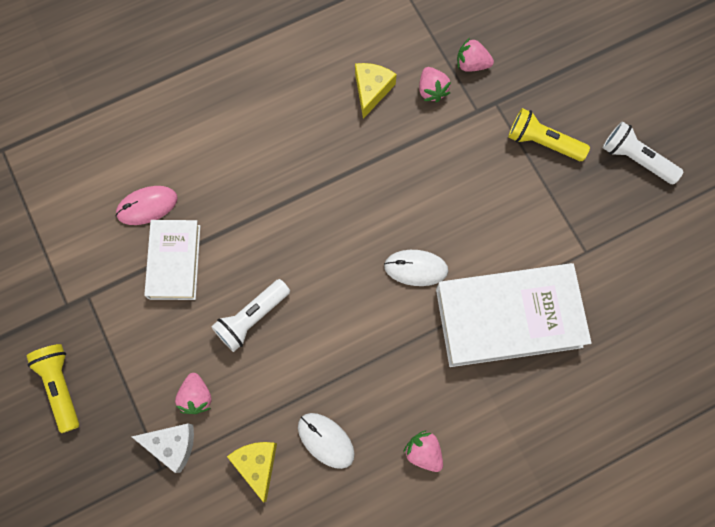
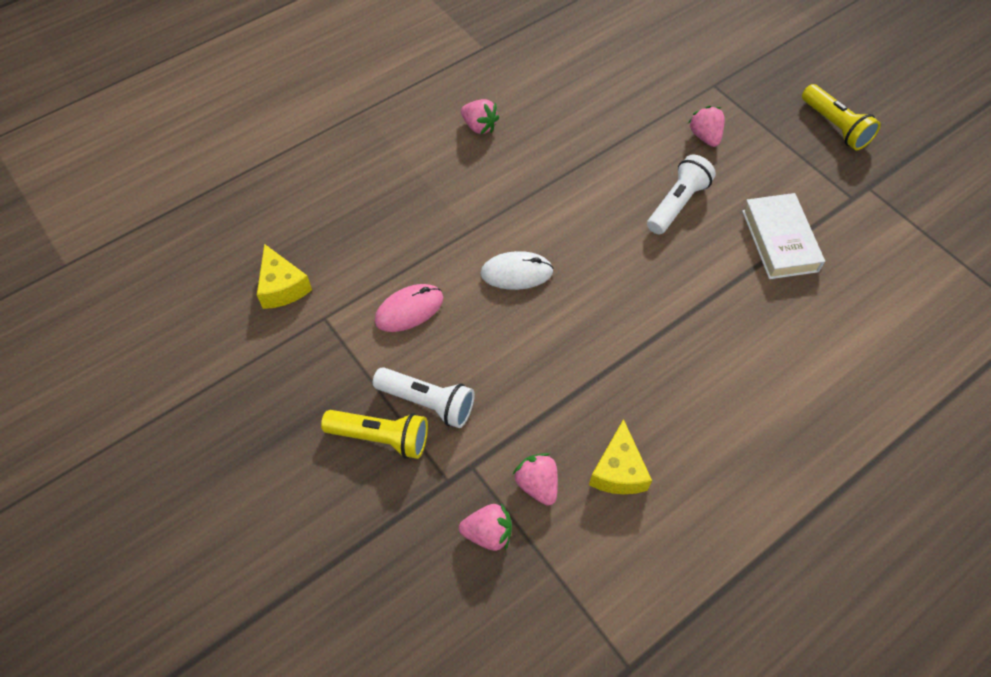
camera: 170 degrees right, 15 degrees down
(147, 206) = (837, 289): pink mouse -> pink mouse (409, 310)
(172, 445) = (711, 101): white cheese -> none
(257, 464) = (629, 98): yellow cheese -> yellow cheese (282, 287)
(326, 440) = (572, 122): white mouse -> none
(508, 317) = (409, 242): white book -> none
(635, 159) = (258, 435): white flashlight -> white flashlight (427, 402)

